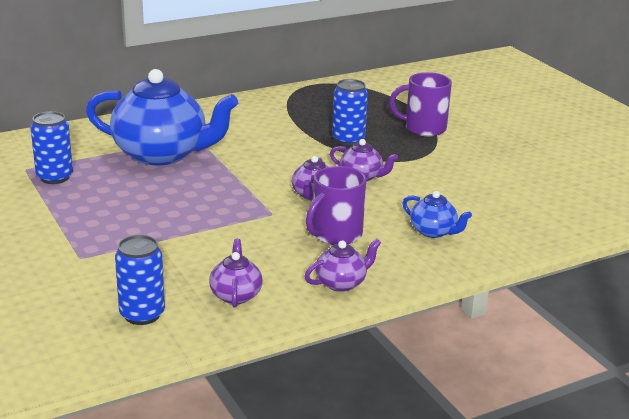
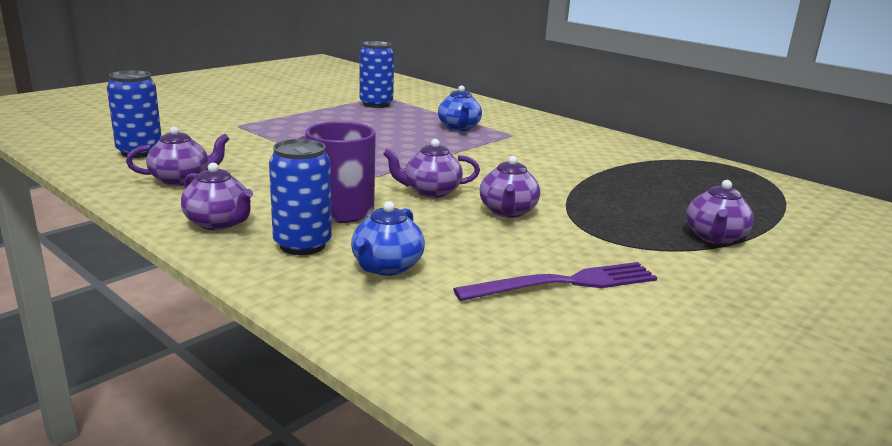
camera: 70 degrees right, 5 degrees down
(162, 154) = (459, 127): blue teapot -> blue teapot, size x0.45
(348, 140) = (605, 196): blue can -> blue can (302, 245)
(423, 128) = (714, 237): purple mug -> purple teapot
(469, 185) = (565, 283): none -> purple fork

